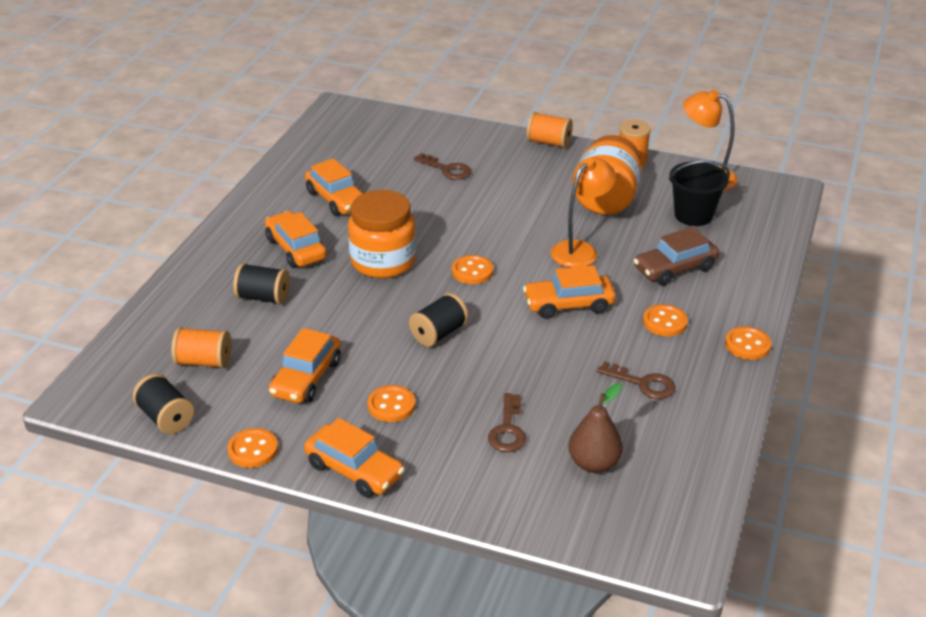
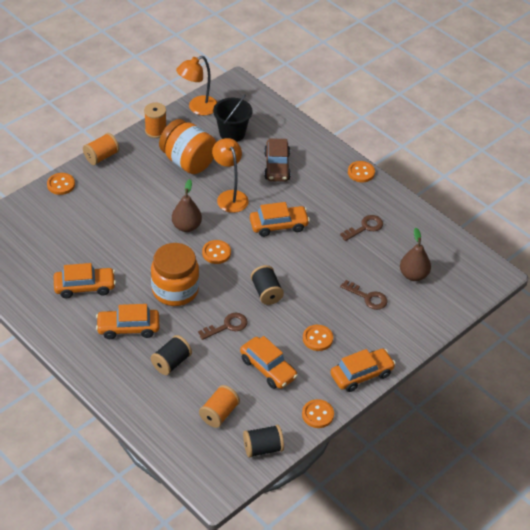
camera: 65 degrees left, 10 degrees up
(447, 169) = (93, 218): brown key -> brown key (227, 326)
(495, 235) = (186, 226): none -> brown pear
(568, 305) = (278, 225): orange car -> orange car turned 120 degrees counterclockwise
(664, 322) = (321, 194): orange button -> orange button (61, 185)

